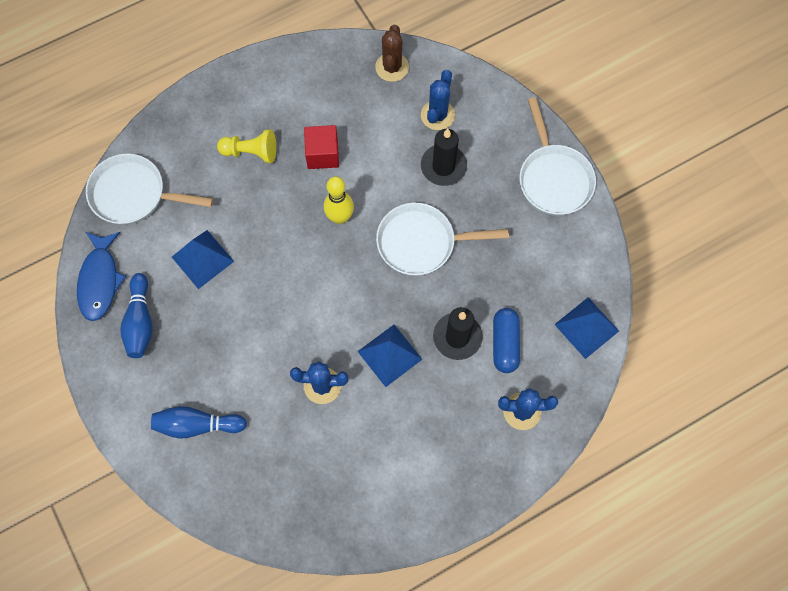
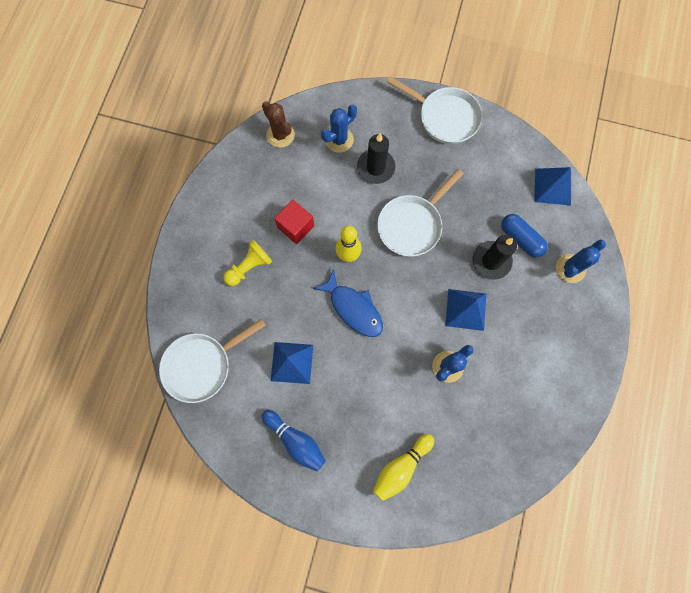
camera: 45 degrees left, 5 degrees up
(100, 280) = (240, 441): blue fish -> blue fish (353, 308)
(197, 425) = (401, 467): blue bowling pin -> yellow bowling pin
(437, 115) = (339, 140): blue cactus -> blue cactus turned 75 degrees clockwise

